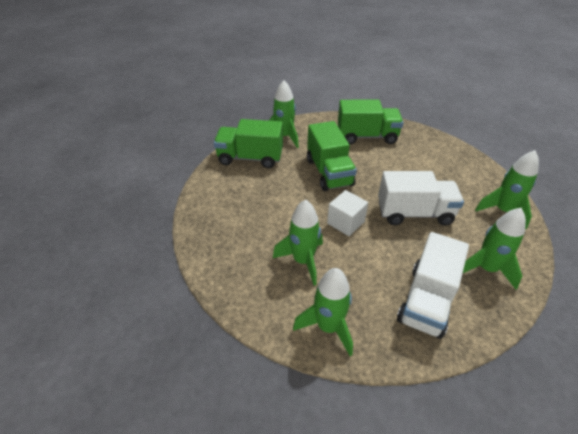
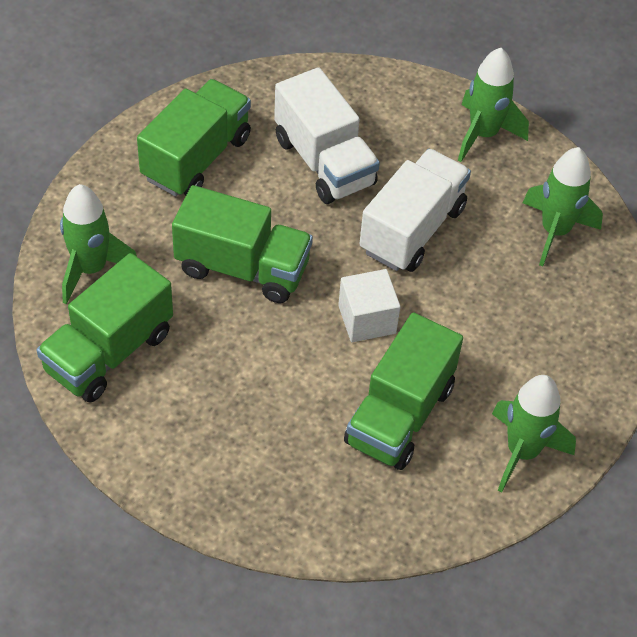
camera: 60 degrees left, 10 degrees up
(303, 261) = (399, 415): green rocket -> green truck
(427, 301) = (555, 326): white truck -> white truck (324, 162)

